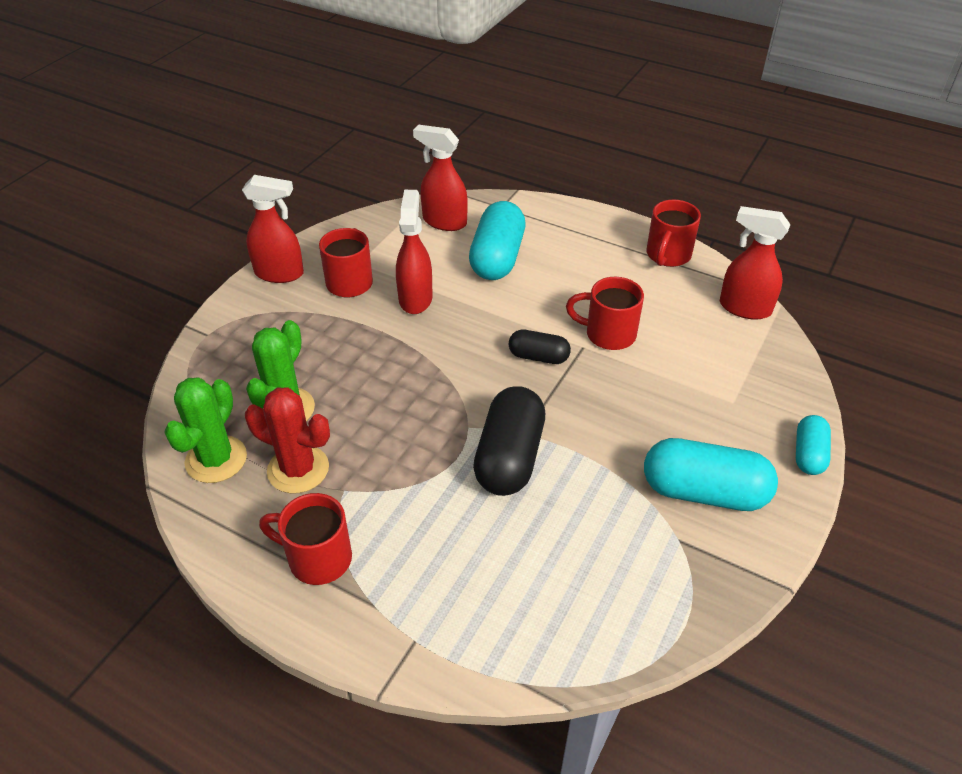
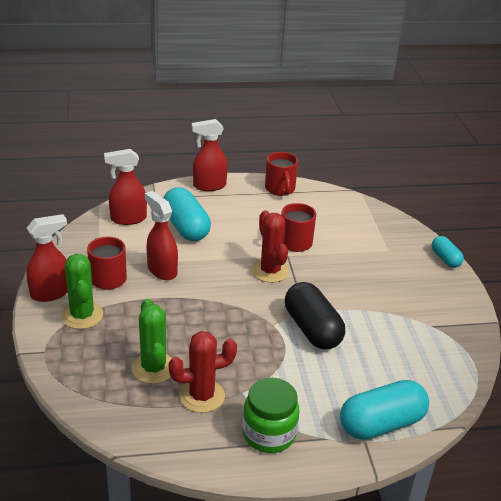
camera: 40 degrees left, 10 degrees down
(216, 459) = (143, 418): green cactus -> green cactus (82, 316)
(317, 558) = (269, 434): red mug -> green jar
(538, 357) = (270, 271): black capsule -> red cactus
(704, 492) = (420, 298): turquoise capsule -> turquoise capsule (381, 424)
(744, 308) = (346, 201): red spray bottle -> red spray bottle (209, 186)

